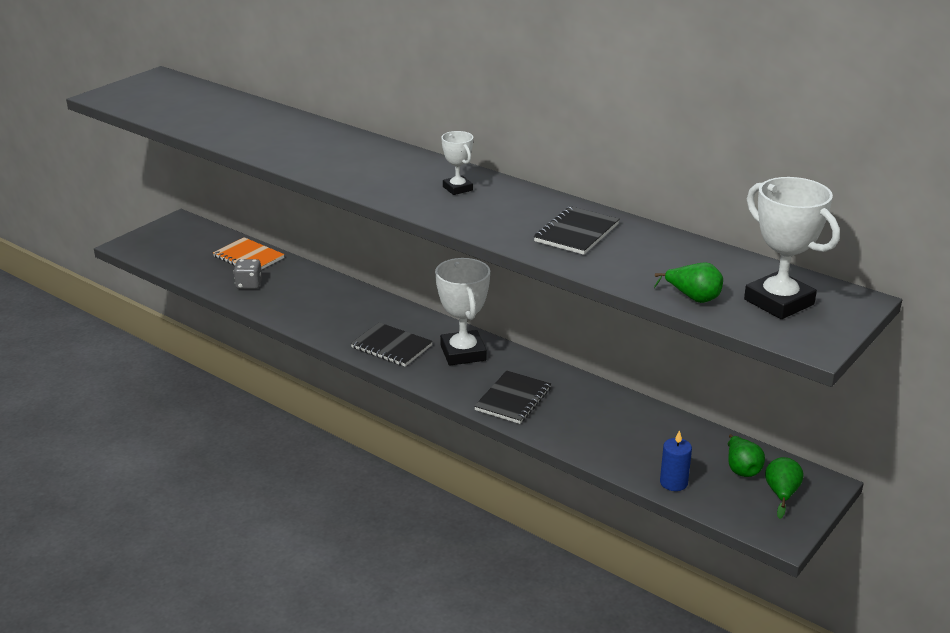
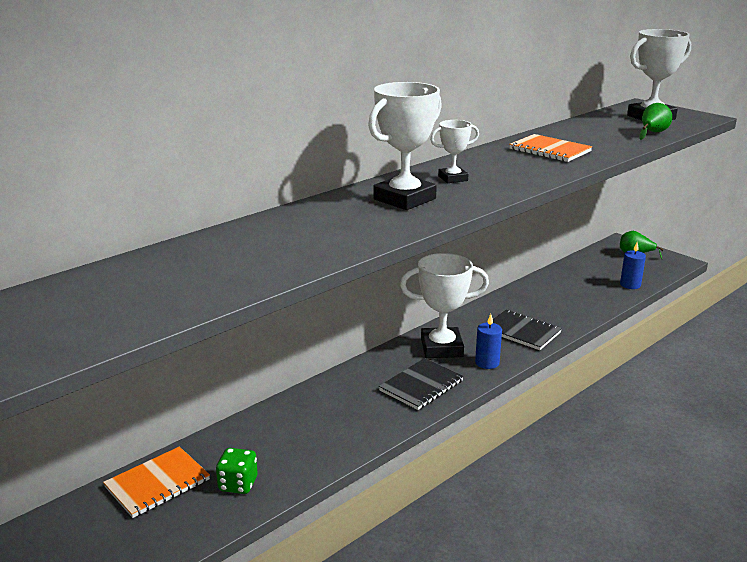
camera: 80 degrees left, 5 degrees down
(249, 285) = (238, 484): grey dice -> green dice
(394, 172) = (404, 199): none -> white trophy
(441, 379) = (487, 363): none -> blue candle
(576, 233) = (549, 150): black notebook -> orange notebook
(741, 469) = (609, 262): green pear -> none

